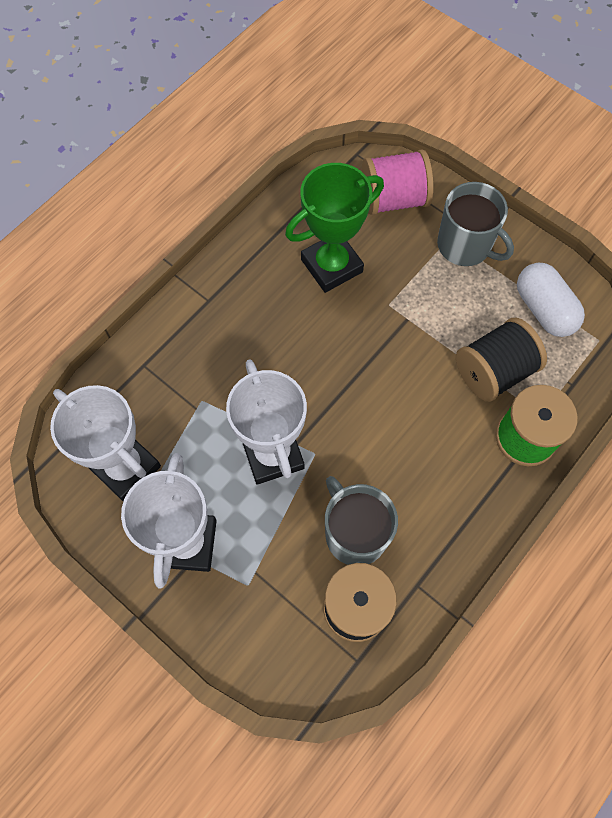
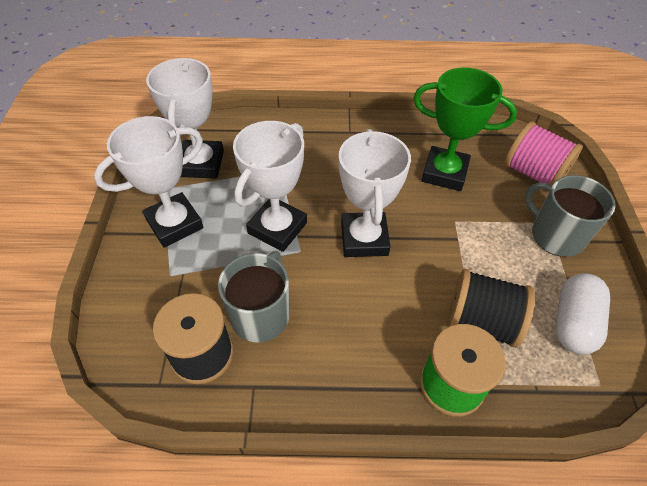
camera: 50 degrees right, 15 degrees down
(346, 391) = (364, 239): none -> white trophy
(465, 245) = (556, 235): grey mug -> grey mug turned 135 degrees clockwise

